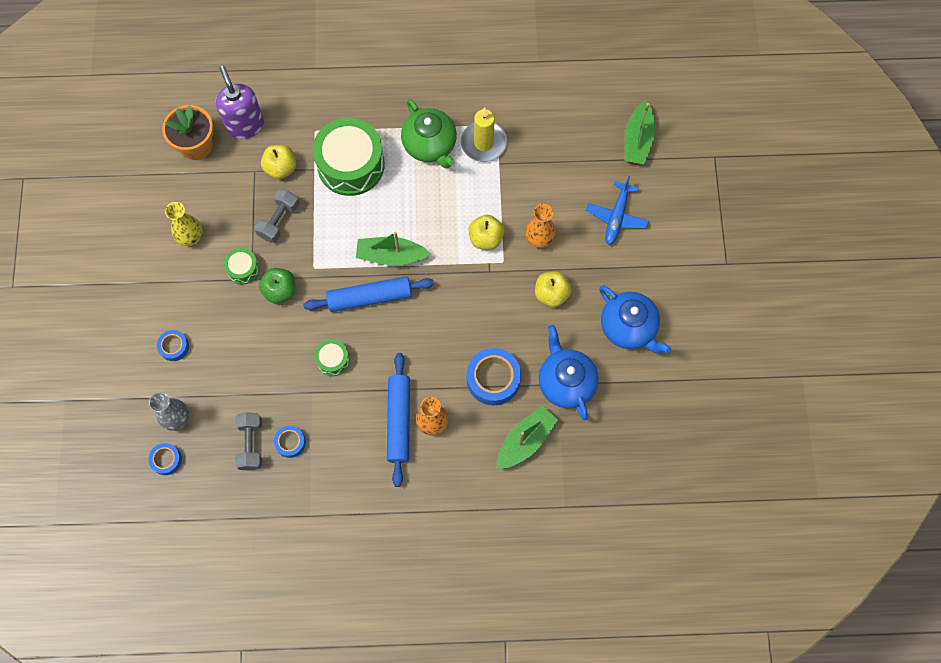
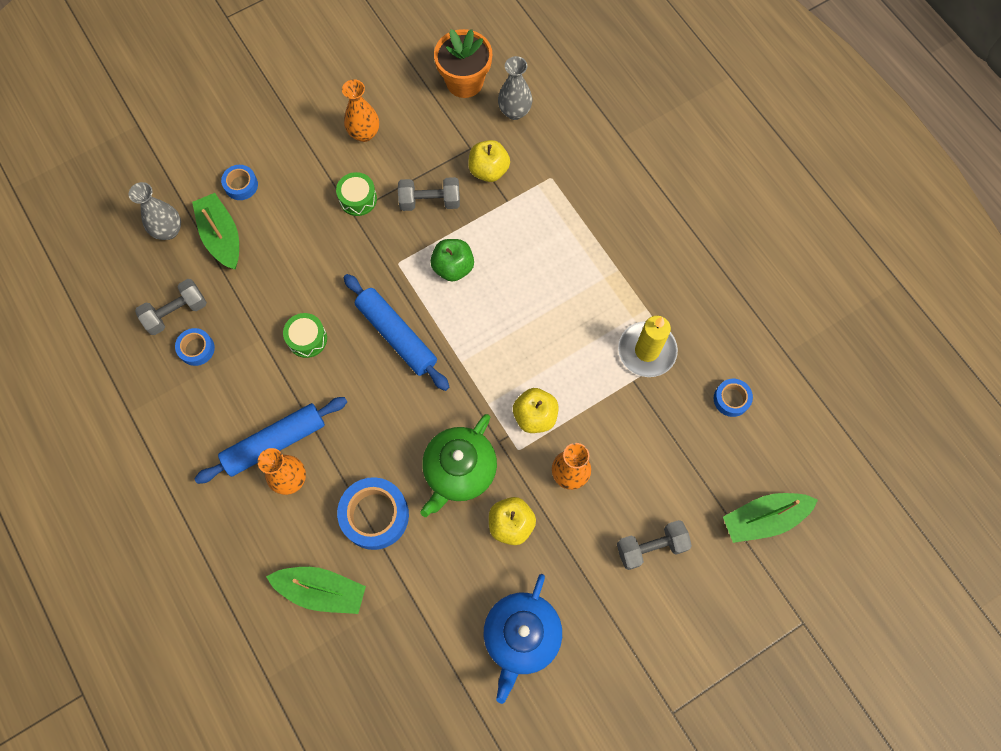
camera: 60 degrees right, 0 degrees up
(166, 460) = (121, 245): blue tape -> blue tape (731, 399)
(191, 237) = (364, 133): yellow vase -> orange vase
(245, 125) = (514, 111): purple soap dispenser -> grey vase
(280, 291) = (354, 246): green apple -> green apple (453, 267)
(351, 165) = (534, 233): green drum -> none
(391, 256) = (456, 330): green boat -> green boat (222, 237)
(430, 145) = (608, 297): green teapot -> green teapot (459, 471)
(566, 382) = (414, 598): blue teapot -> none
(617, 217) = (651, 547): blue plane -> grey dumbbell

